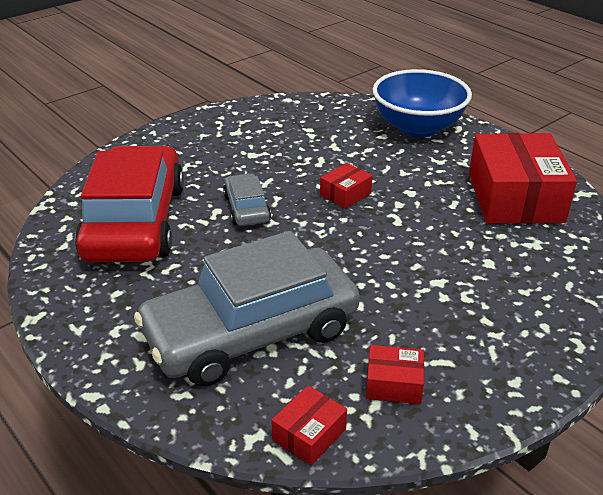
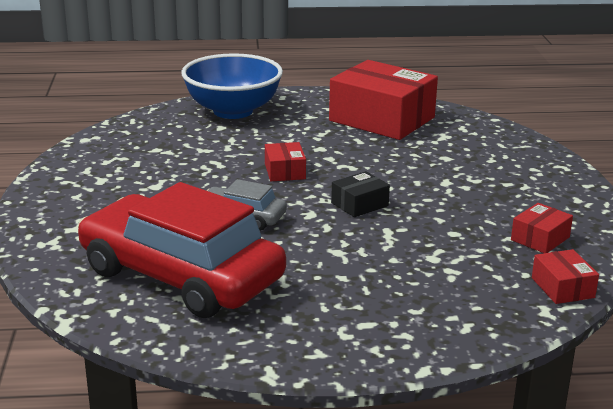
camera: 55 degrees left, 10 degrees down
(251, 332) = (421, 272): grey car -> none
(334, 252) = (359, 204): none -> black box

